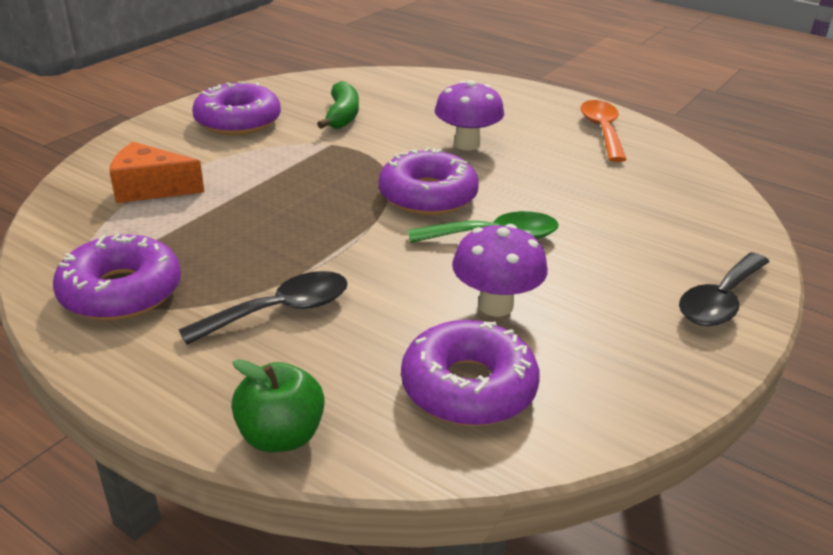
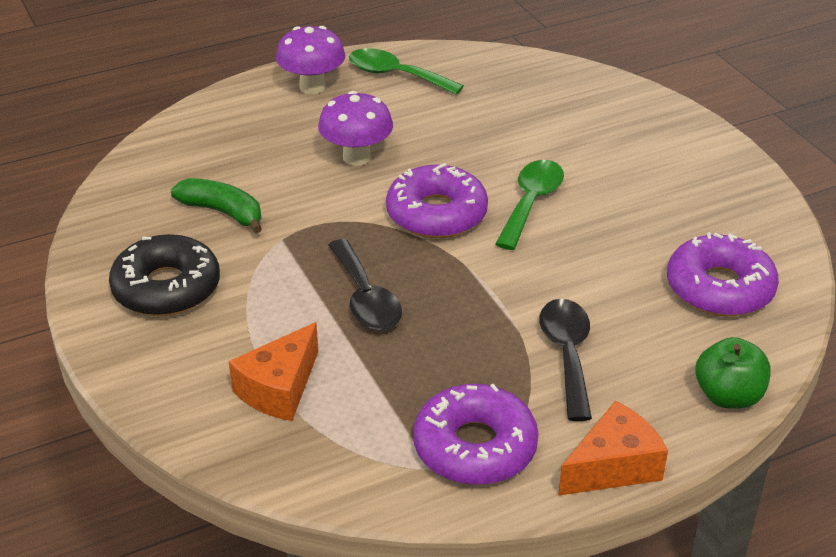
camera: 60 degrees left, 5 degrees up
(127, 378) = (613, 466): none -> orange cheese
(238, 121) = (166, 288): purple donut -> black donut
(495, 305) = (629, 239): purple mushroom -> purple mushroom (312, 87)
(602, 131) = (396, 75): orange spoon -> green spoon
(720, 301) = (684, 137): black spoon -> black spoon (365, 298)

